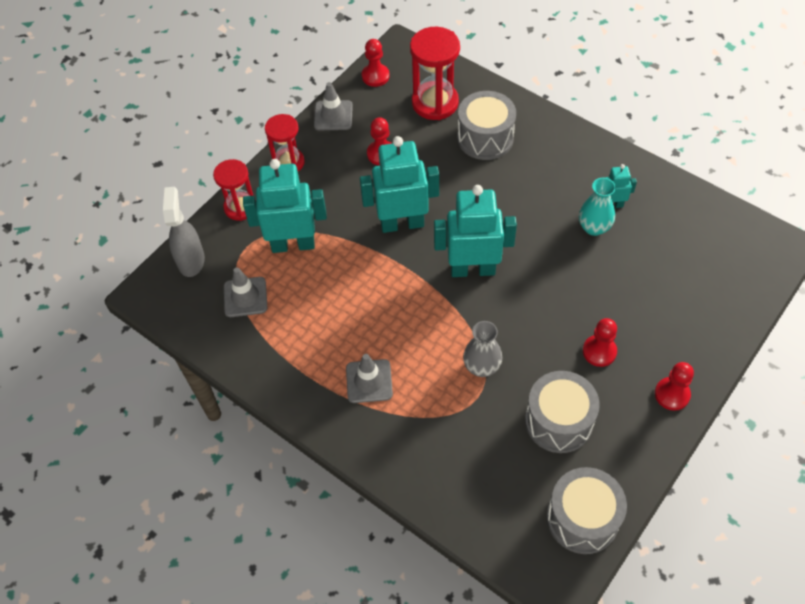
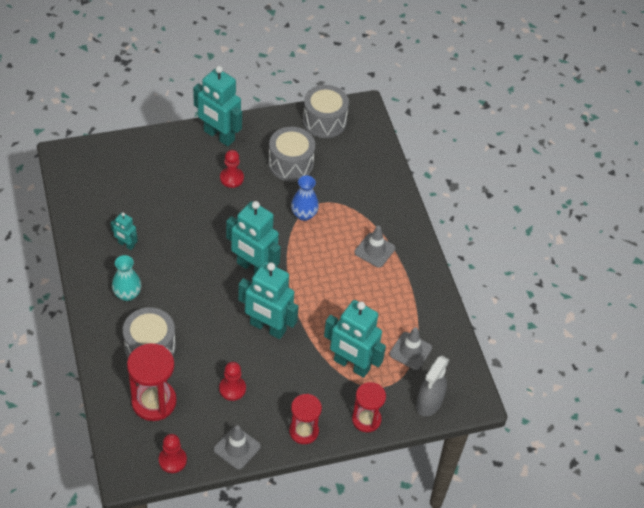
camera: 150 degrees left, 5 degrees down
(481, 367) = (304, 214): grey vase -> blue vase
(594, 227) = (153, 240): turquoise vase -> turquoise vase (127, 294)
(672, 394) = (219, 136): red pawn -> turquoise robot

